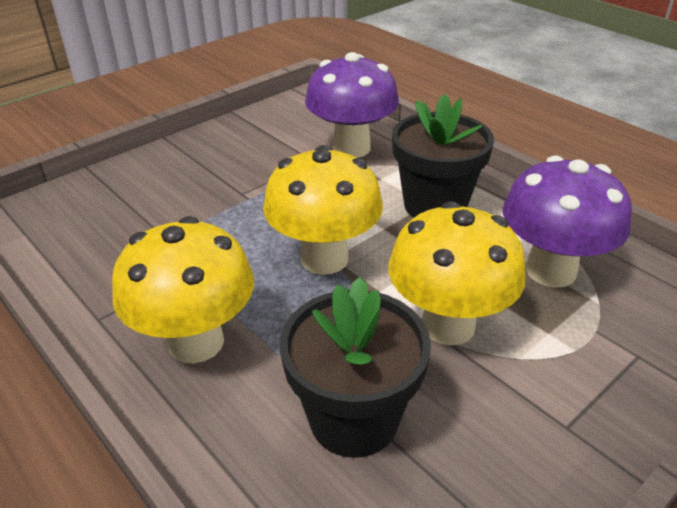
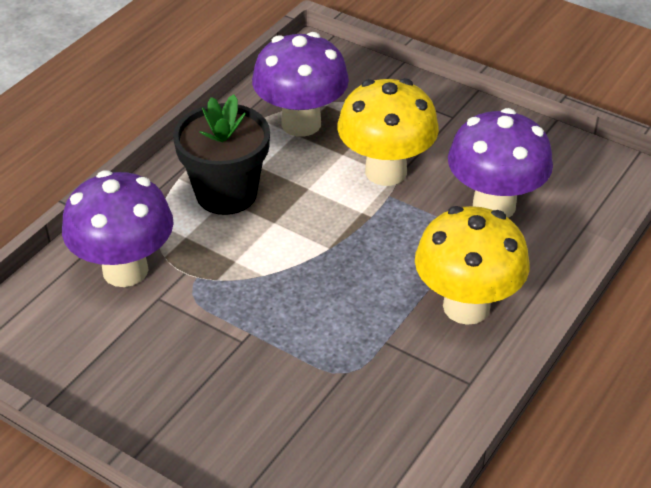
camera: 105 degrees left, 5 degrees up
(324, 258) = (332, 253): yellow mushroom -> none
(354, 418) = (494, 205): black flower pot -> purple mushroom

